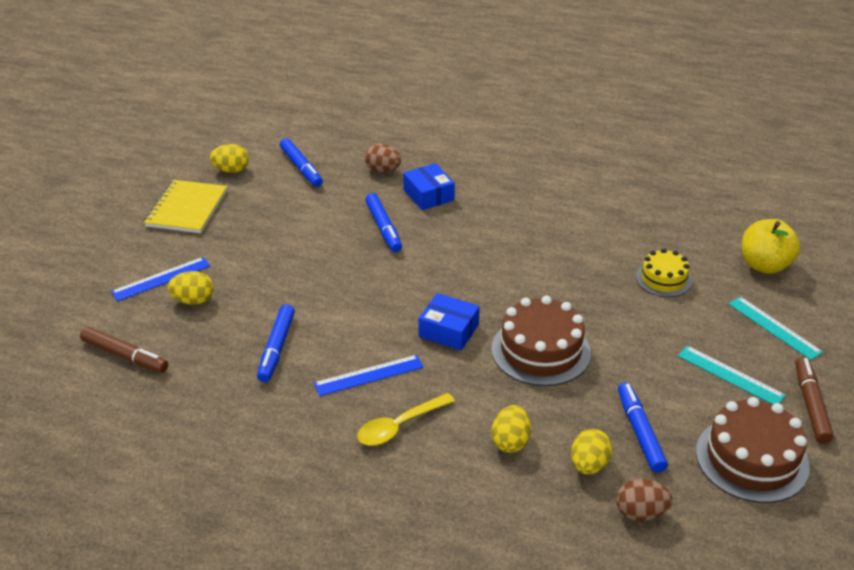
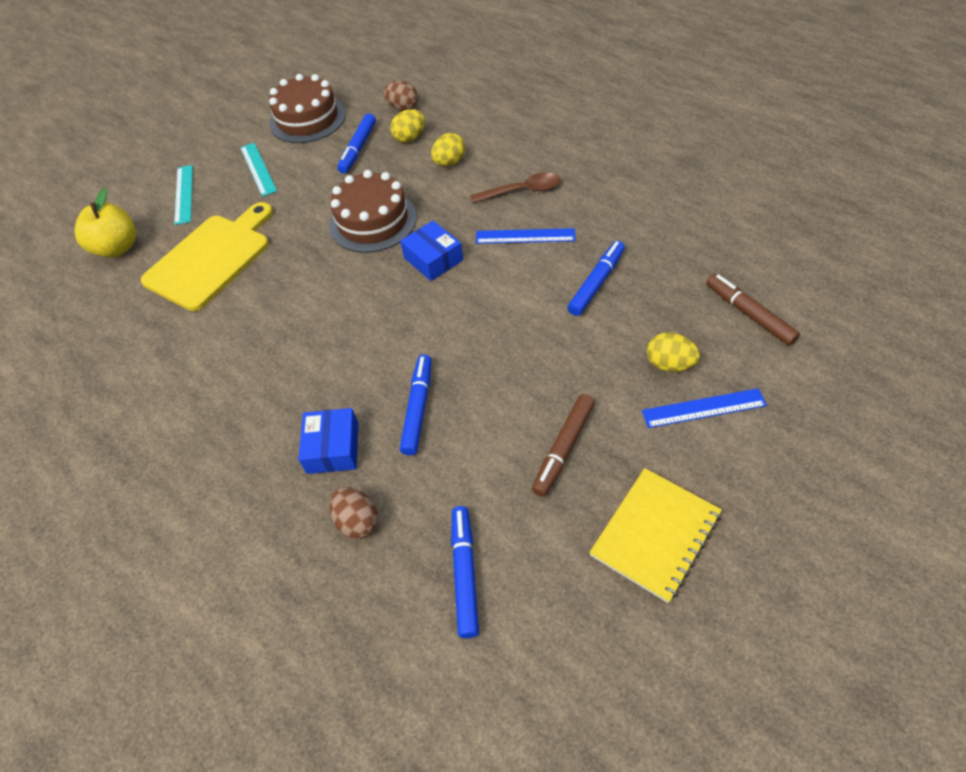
camera: 150 degrees left, 15 degrees up
(231, 170) = (571, 609): yellow egg -> none
(399, 426) = (522, 191): yellow spoon -> brown spoon
(663, 279) = (211, 258): yellow cake -> yellow cutting board
(811, 405) = (232, 139): brown marker -> brown marker (563, 448)

